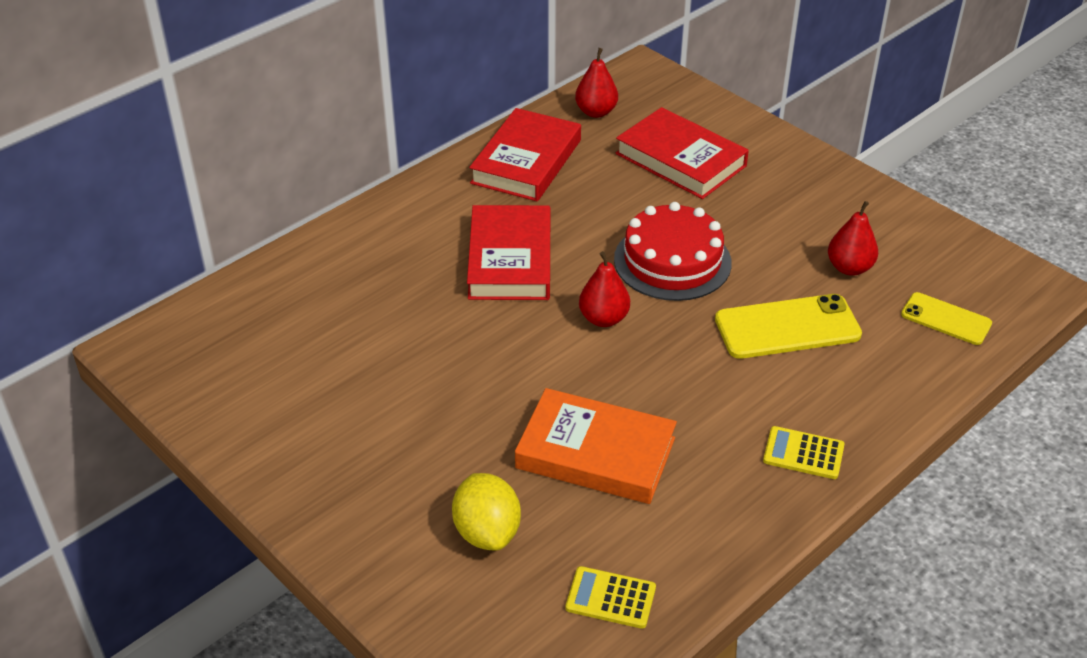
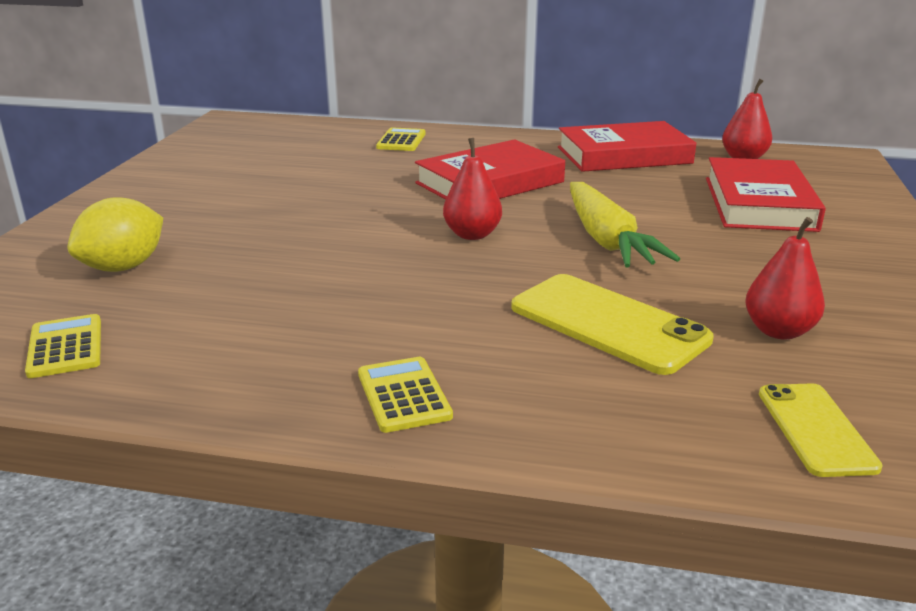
camera: 55 degrees right, 15 degrees down
(349, 260) = (401, 141): none -> yellow calculator
(595, 453) = (276, 282): orange book -> none
(672, 261) = (606, 240): red cake -> yellow carrot

